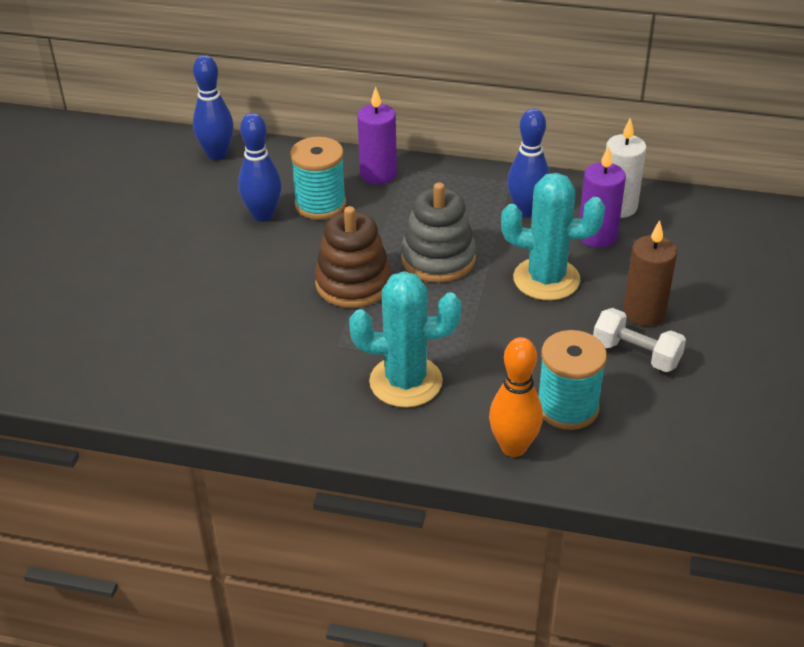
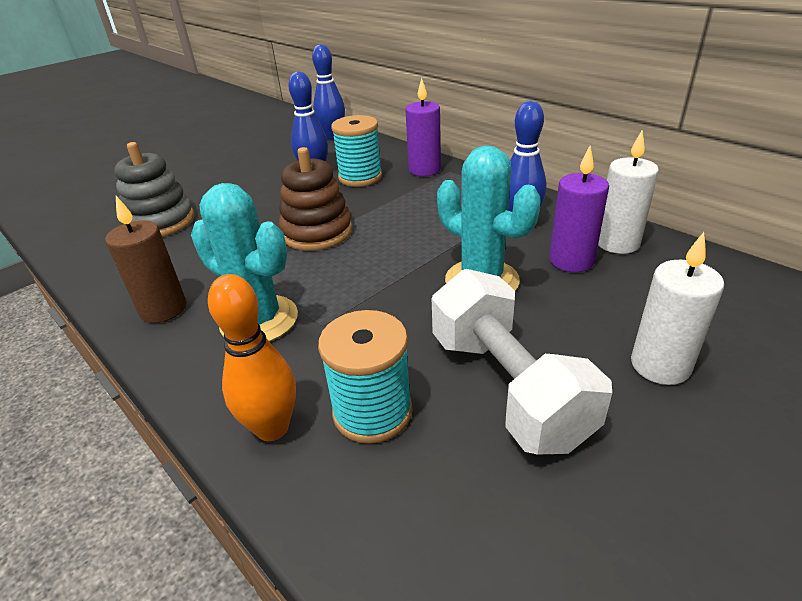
camera: 35 degrees right, 5 degrees down
(438, 259) = (403, 235): grey stacking toy -> grey stacking toy (160, 222)
(636, 354) = (507, 387): white dumbbell -> white dumbbell, size x1.72
(644, 312) = (558, 347): brown candle -> brown candle (163, 309)
(713, 300) = (660, 365): none -> white candle

